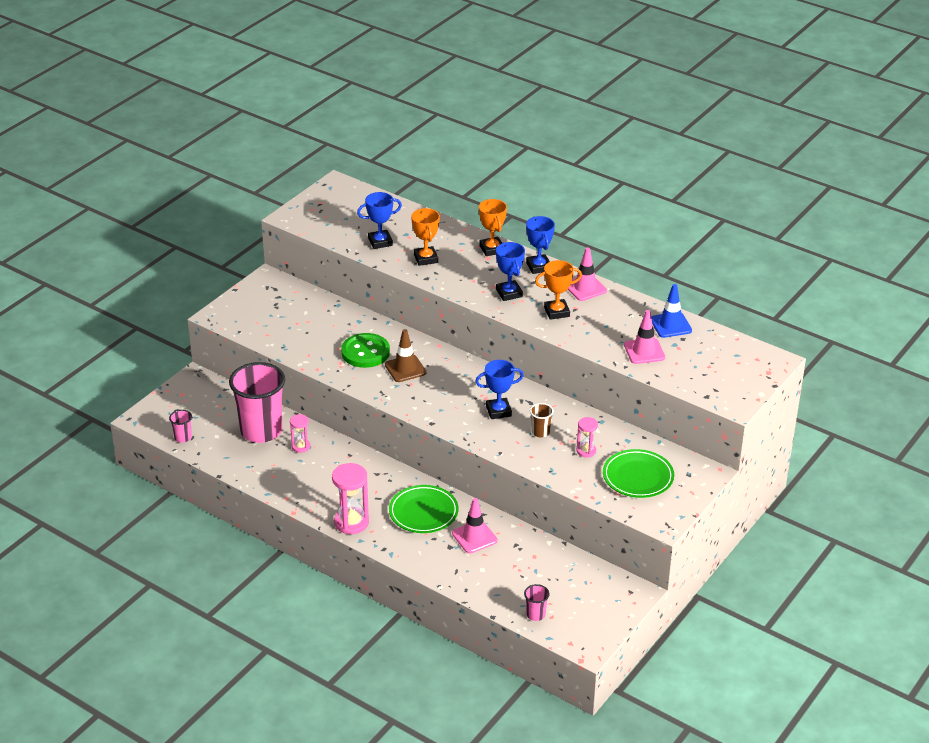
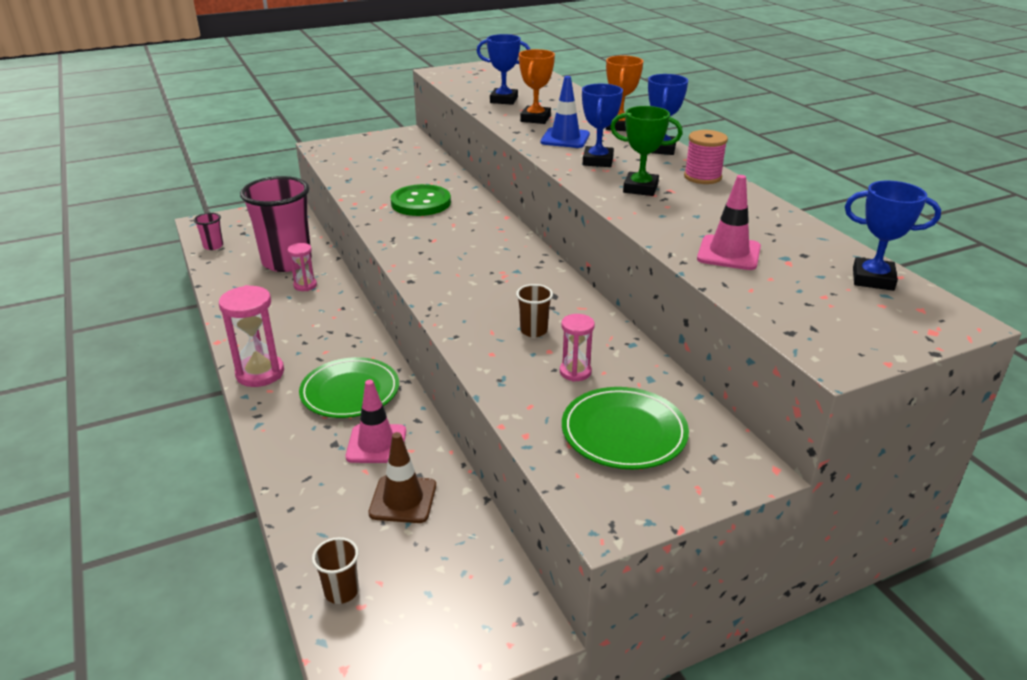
camera: 30 degrees right, 5 degrees down
(405, 369) = (444, 226): brown traffic cone -> brown traffic cone (403, 499)
(498, 411) = (504, 293): blue trophy -> blue trophy (873, 279)
(535, 614) = (341, 591): pink cup -> brown cup
(556, 312) = (640, 188): orange trophy -> green trophy
(585, 288) = (702, 177): pink traffic cone -> pink spool
(670, 325) = (796, 236): blue traffic cone -> blue traffic cone (565, 138)

